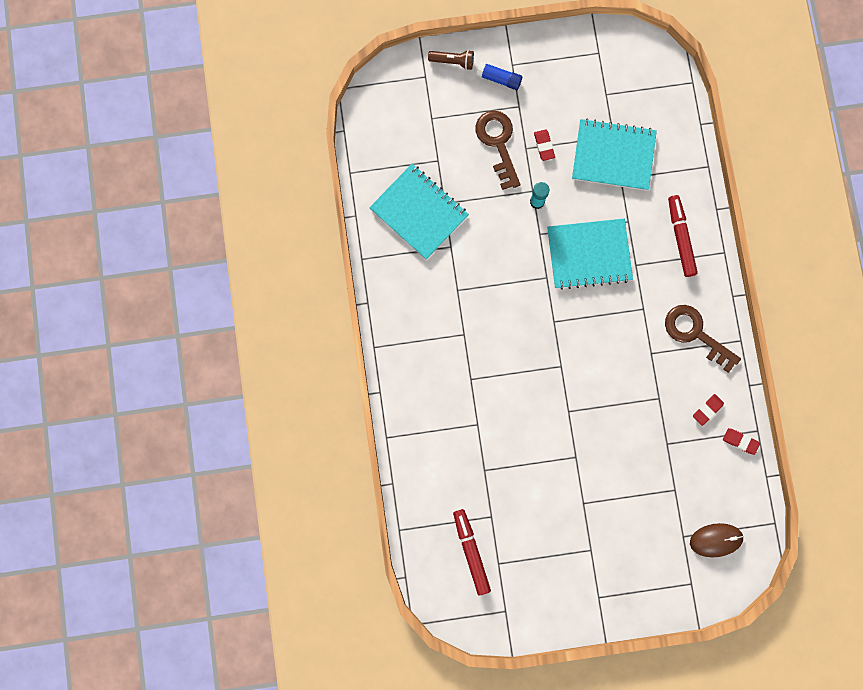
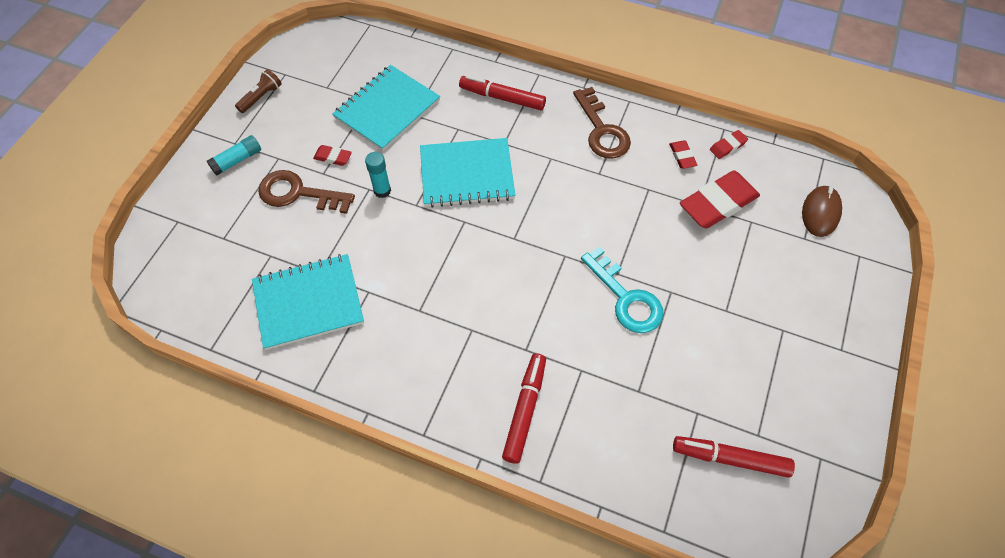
camera: 60 degrees left, 20 degrees down
(427, 402) = (525, 410): none -> red marker
(453, 61) = (185, 189): brown flashlight -> brown flashlight (261, 97)
(499, 78) = (237, 160): blue glue stick -> turquoise glue stick
(551, 427) = (625, 298): none -> turquoise key
(589, 254) = (467, 174): turquoise notebook -> turquoise notebook turned 60 degrees clockwise
(677, 457) = (718, 203): none -> red eraser
(695, 334) = (602, 130): brown key -> brown key turned 90 degrees counterclockwise

